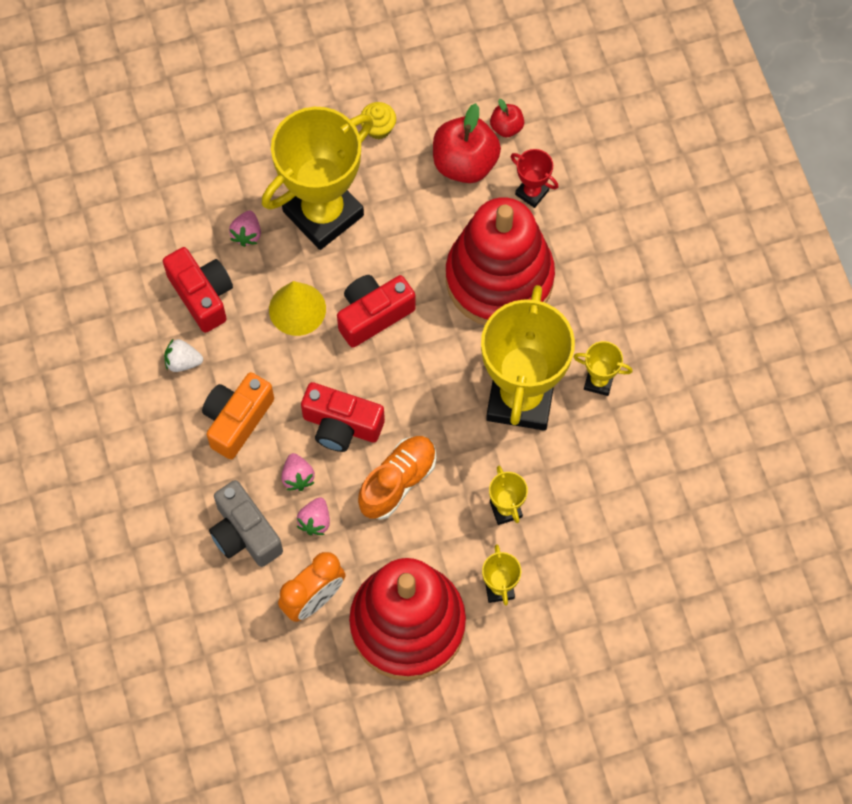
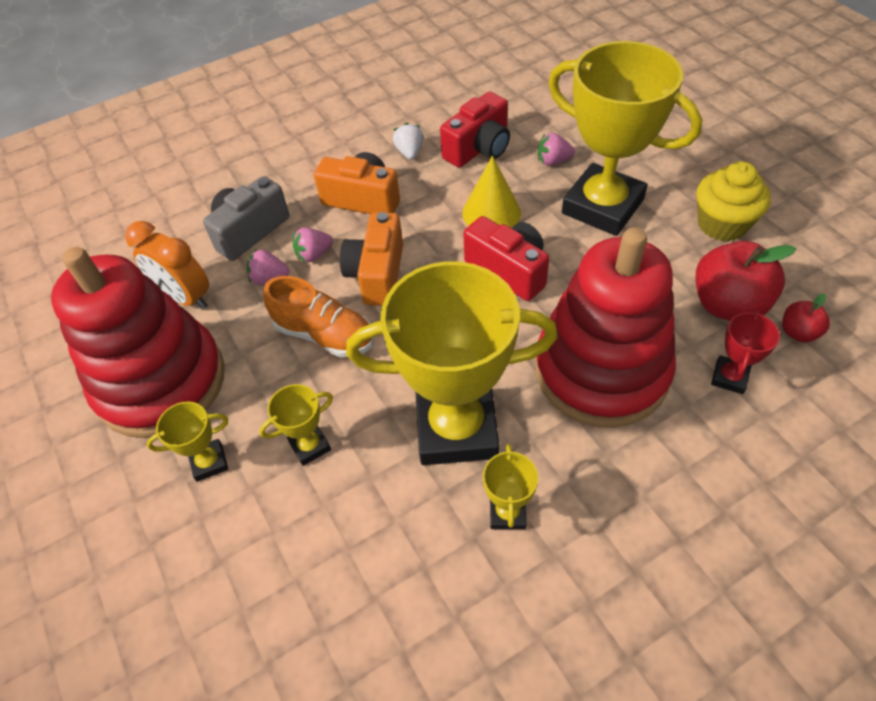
camera: 80 degrees right, 15 degrees down
(341, 425) = (377, 274): red camera -> orange camera
(378, 128) = (722, 224): yellow cupcake -> yellow cupcake, size x1.71

